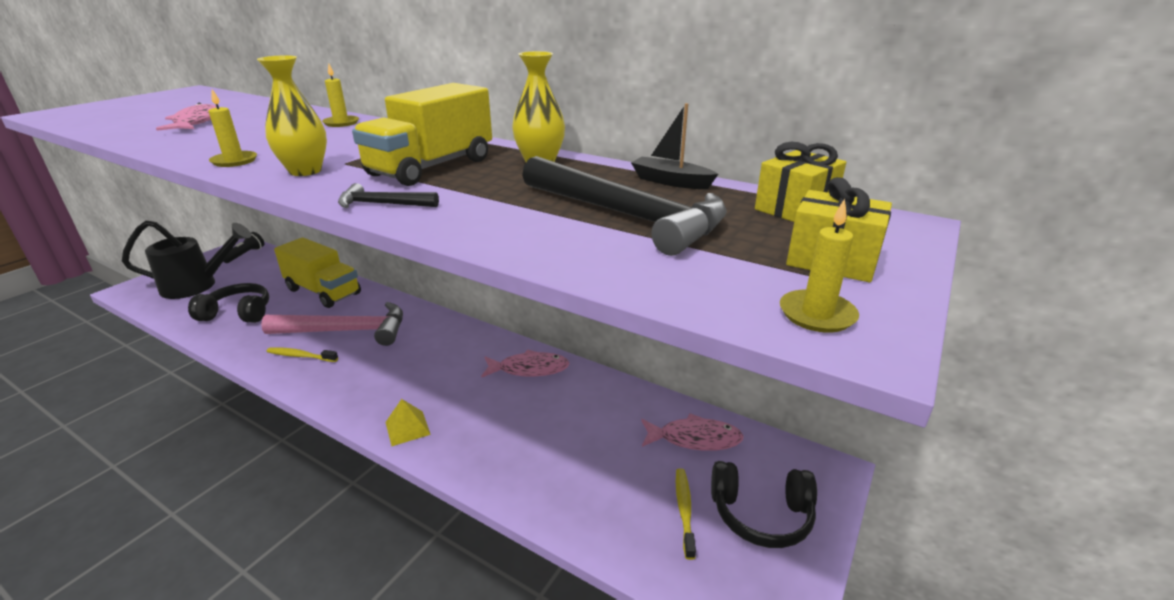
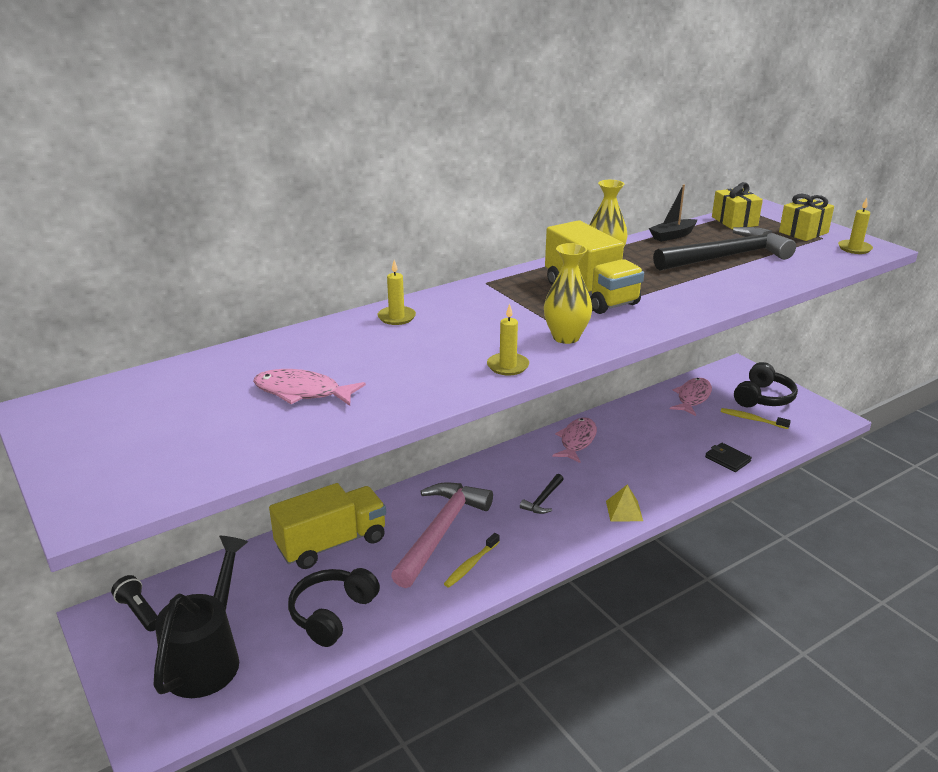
camera: 65 degrees left, 0 degrees up
(382, 204) = (669, 315): black hammer -> black hammer (543, 500)
(558, 499) = (727, 459): none -> black wallet

